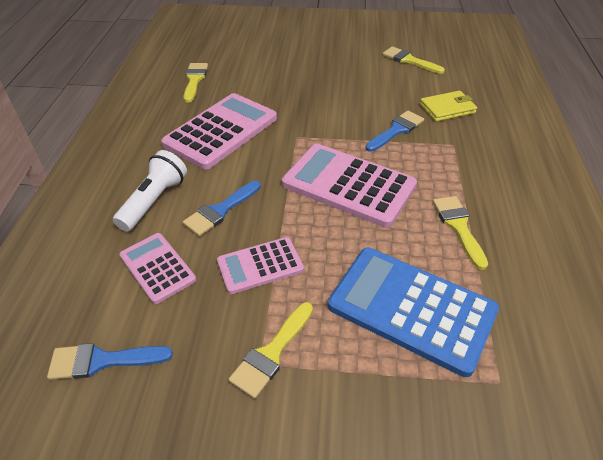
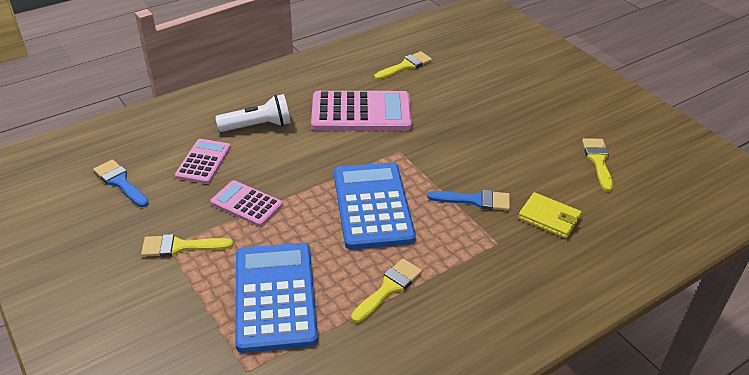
camera: 50 degrees right, 5 degrees down
(220, 210) = (278, 159): blue brush -> none
(348, 185) = (372, 206): pink calculator -> blue calculator

